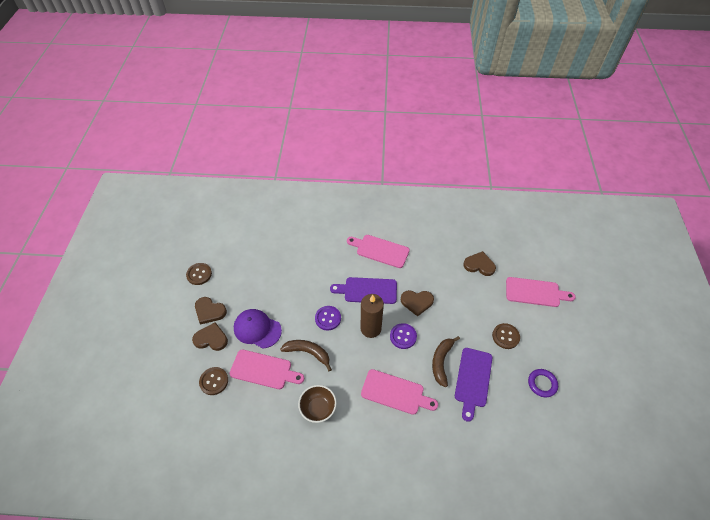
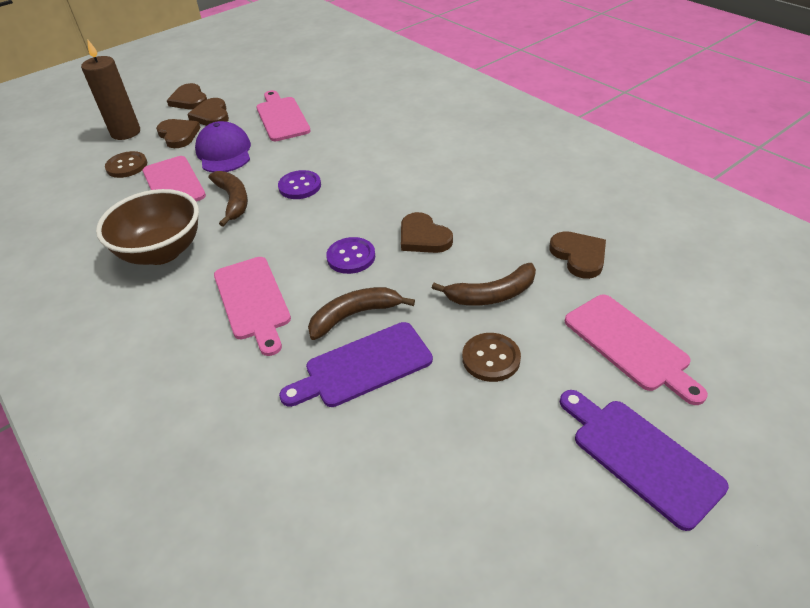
camera: 50 degrees right, 10 degrees down
(176, 310) = (189, 100): none -> brown heart
(199, 274) = (249, 86): brown button -> none
(318, 408) = (162, 252): brown bowl -> brown bowl, size x1.58
(367, 290) = (382, 190): purple cutting board -> purple cutting board (640, 456)
(370, 328) = (328, 224): brown candle -> brown candle (126, 132)
(380, 250) = (458, 164): pink cutting board -> pink cutting board (282, 117)
(473, 308) = (492, 294): none -> brown banana
(542, 384) = (458, 460): purple ring -> none

